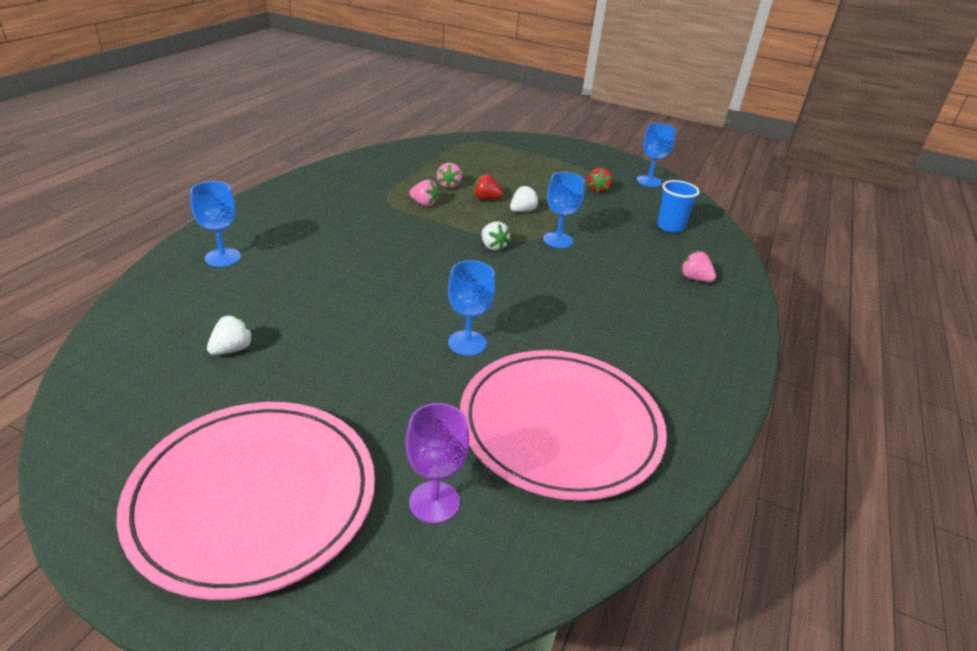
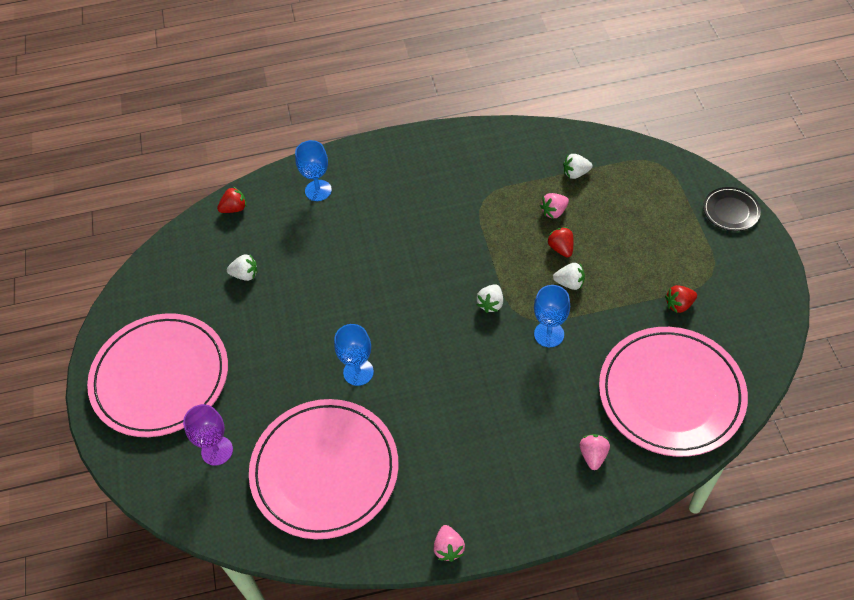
camera: 60 degrees right, 20 degrees up
(136, 312) = (234, 208): none -> red strawberry
(424, 204) = (505, 222): pink strawberry -> pink strawberry (448, 548)
(429, 164) = (575, 173): none -> white strawberry
(546, 144) = (731, 211): none -> black plate
(649, 181) = (752, 329): blue goblet -> none
(670, 227) = (671, 393): blue cup -> pink plate

